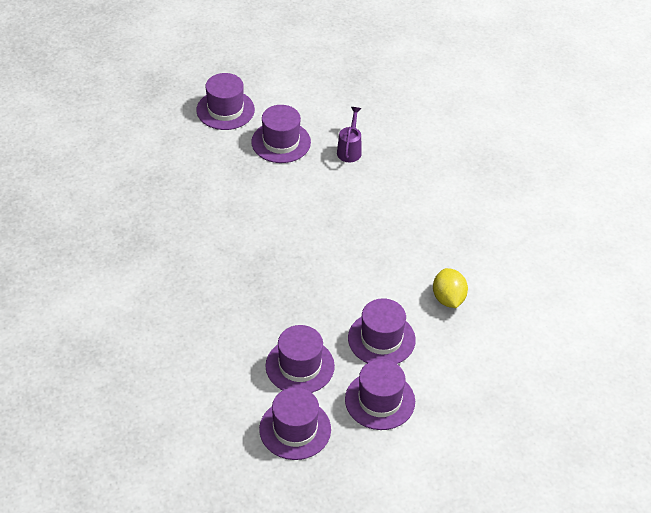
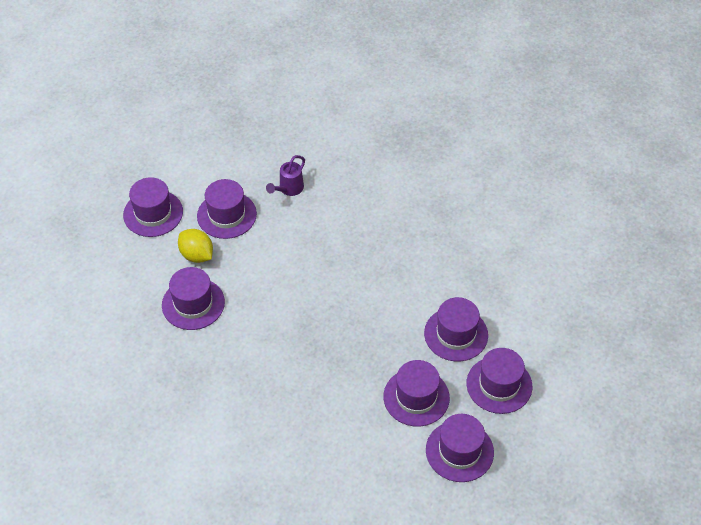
camera: 35 degrees left, 5 degrees up
(192, 191) = (193, 304): none -> purple hat
(350, 150) = (289, 189): purple watering can -> purple watering can turned 120 degrees counterclockwise
(448, 299) = (474, 269): yellow lemon -> yellow lemon (197, 255)

